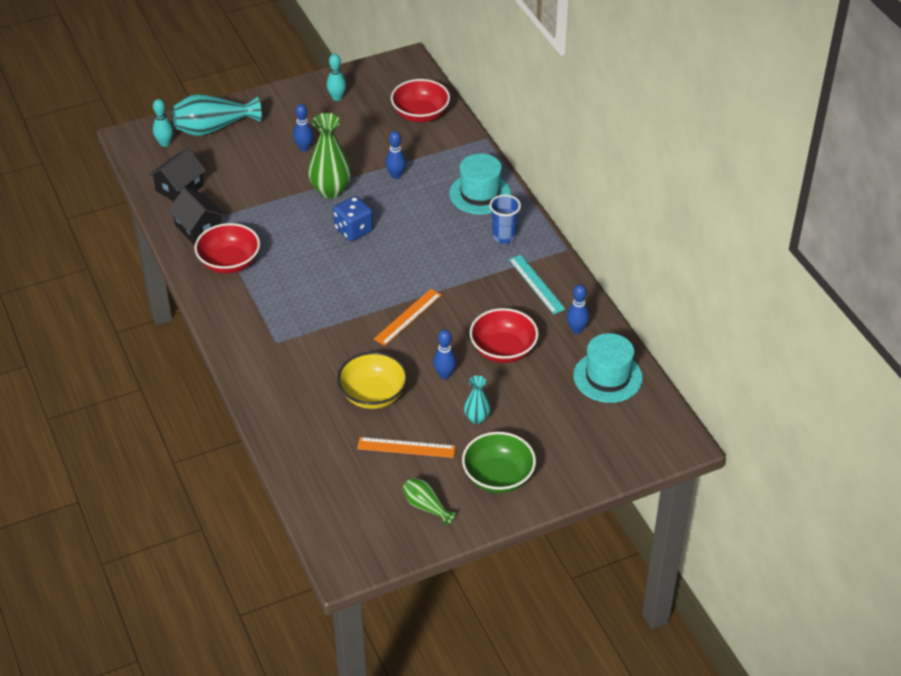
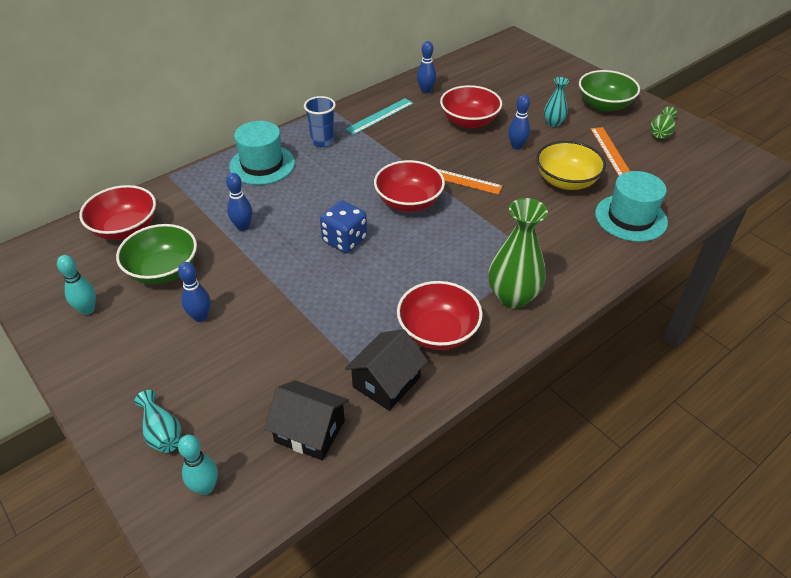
camera: 105 degrees left, 0 degrees up
(213, 128) = (162, 432): turquoise vase -> turquoise vase, size x0.54
(331, 190) = (280, 273): green vase -> green vase (512, 297)
(362, 132) = (163, 270): none -> green bowl
(387, 277) = (408, 202): none -> red bowl
(607, 377) = (470, 72): turquoise hat -> turquoise hat (630, 218)

